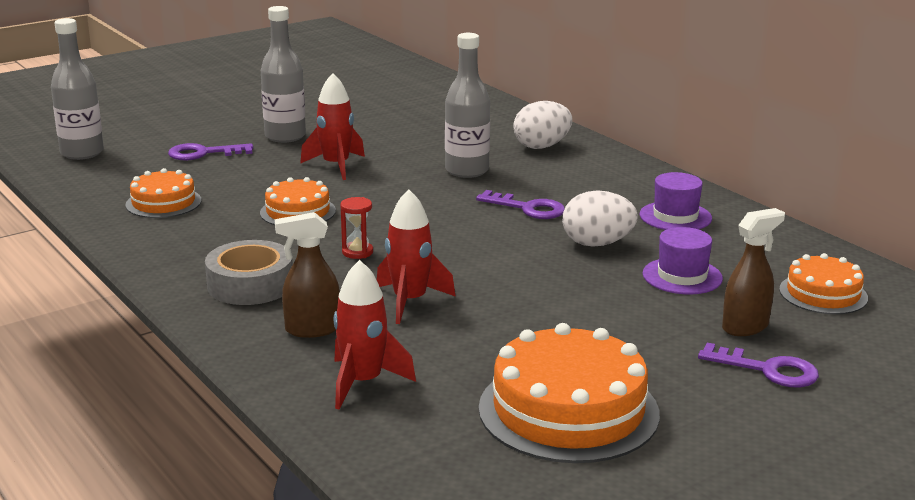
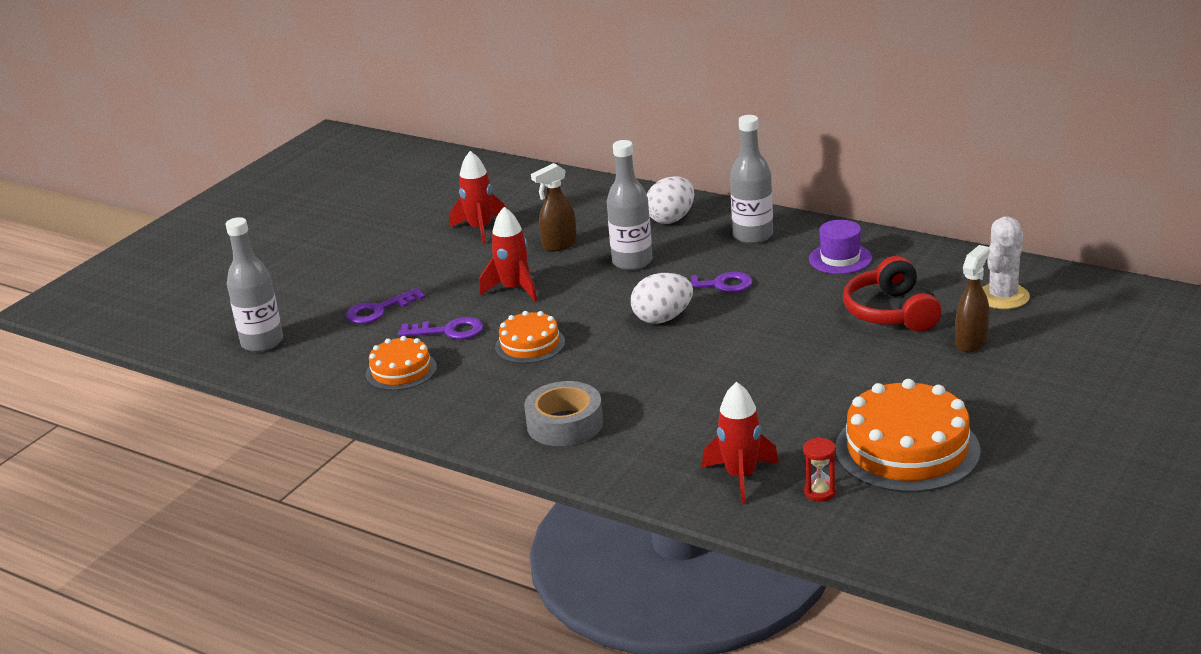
camera: 20 degrees left, 5 degrees up
(285, 136) = (434, 271): grey bottle -> grey bottle (753, 236)
(312, 329) = (656, 447): brown spray bottle -> brown spray bottle (559, 245)
(357, 252) = (621, 368): red hourglass -> red hourglass (820, 492)
(409, 301) = (707, 399): red rocket -> red rocket (480, 229)
(597, 244) = (802, 302): white egg -> white egg (663, 318)
(682, 276) = (891, 312): purple hat -> red headphones
(768, 370) = (1014, 373): purple key -> purple key (449, 331)
(823, 294) = (1003, 297): orange cake -> white cactus

